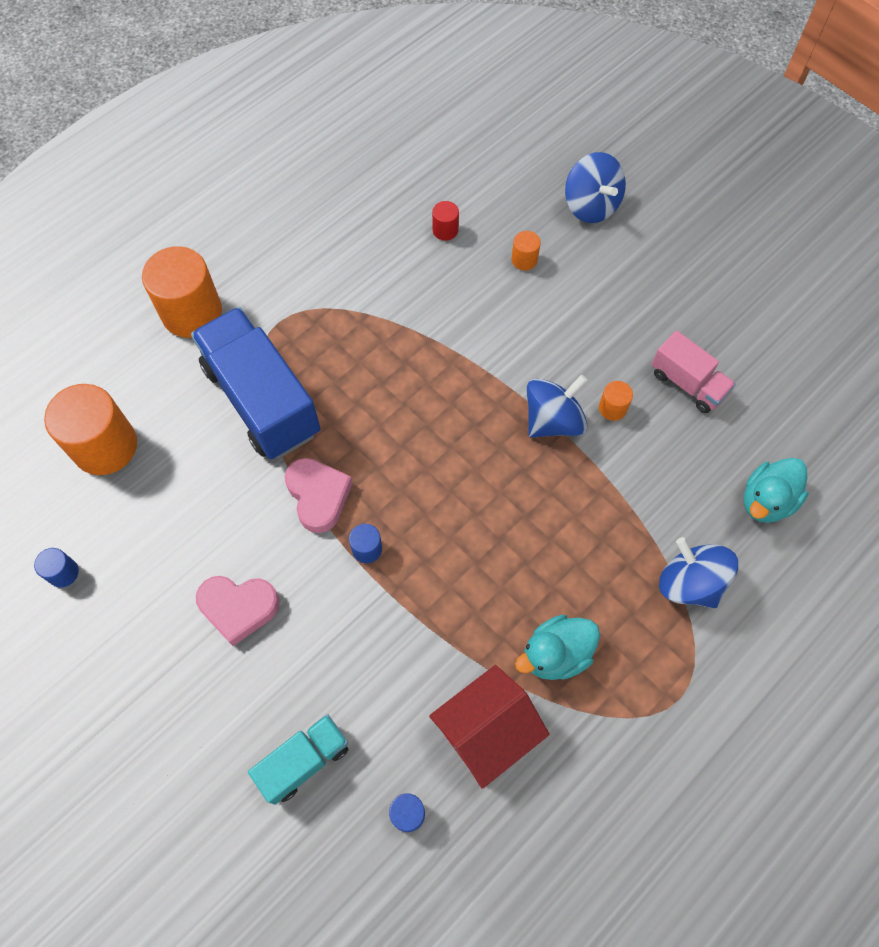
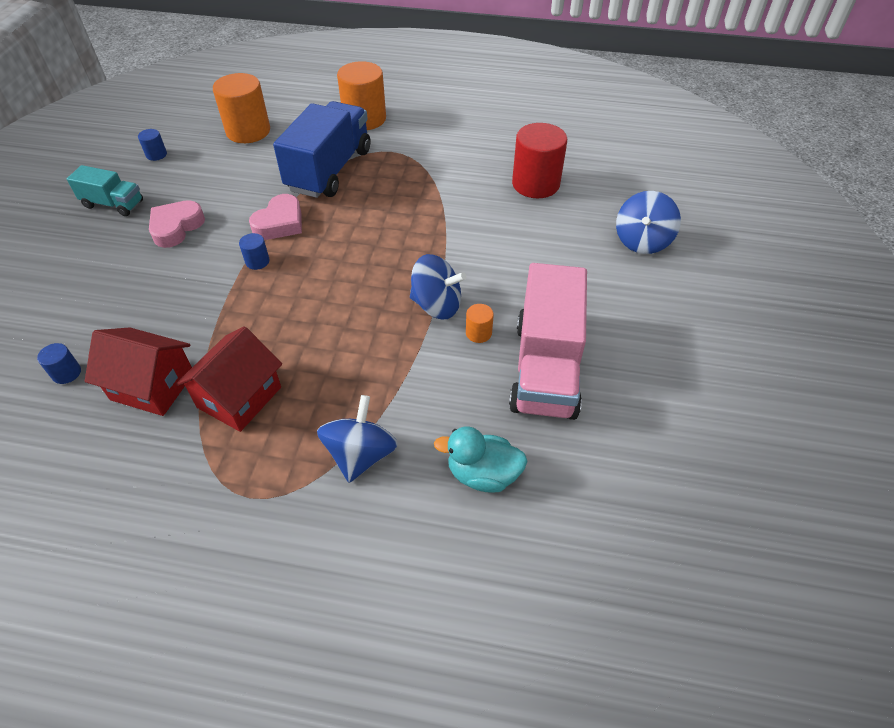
camera: 55 degrees right, 15 degrees down
(238, 608) = (176, 227): pink heart -> pink heart turned 60 degrees clockwise
(304, 761) = (83, 304): turquoise truck -> turquoise truck (113, 204)
(445, 230) = (535, 184): red cylinder -> red cylinder, size x2.23
(524, 260) = (555, 230): orange cylinder -> none
(556, 654) = (239, 397): turquoise duck -> red house
(687, 383) = (545, 368): pink truck -> pink truck, size x1.87

